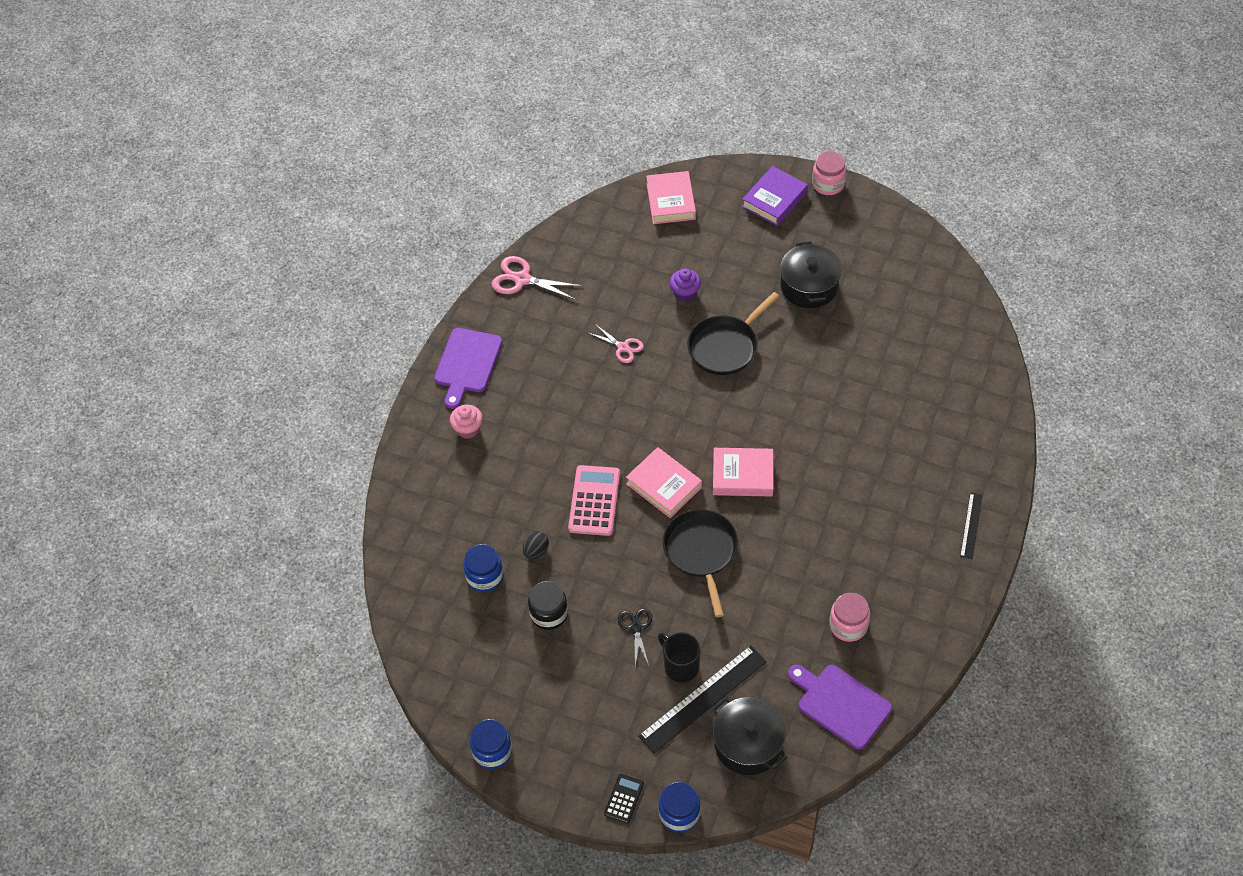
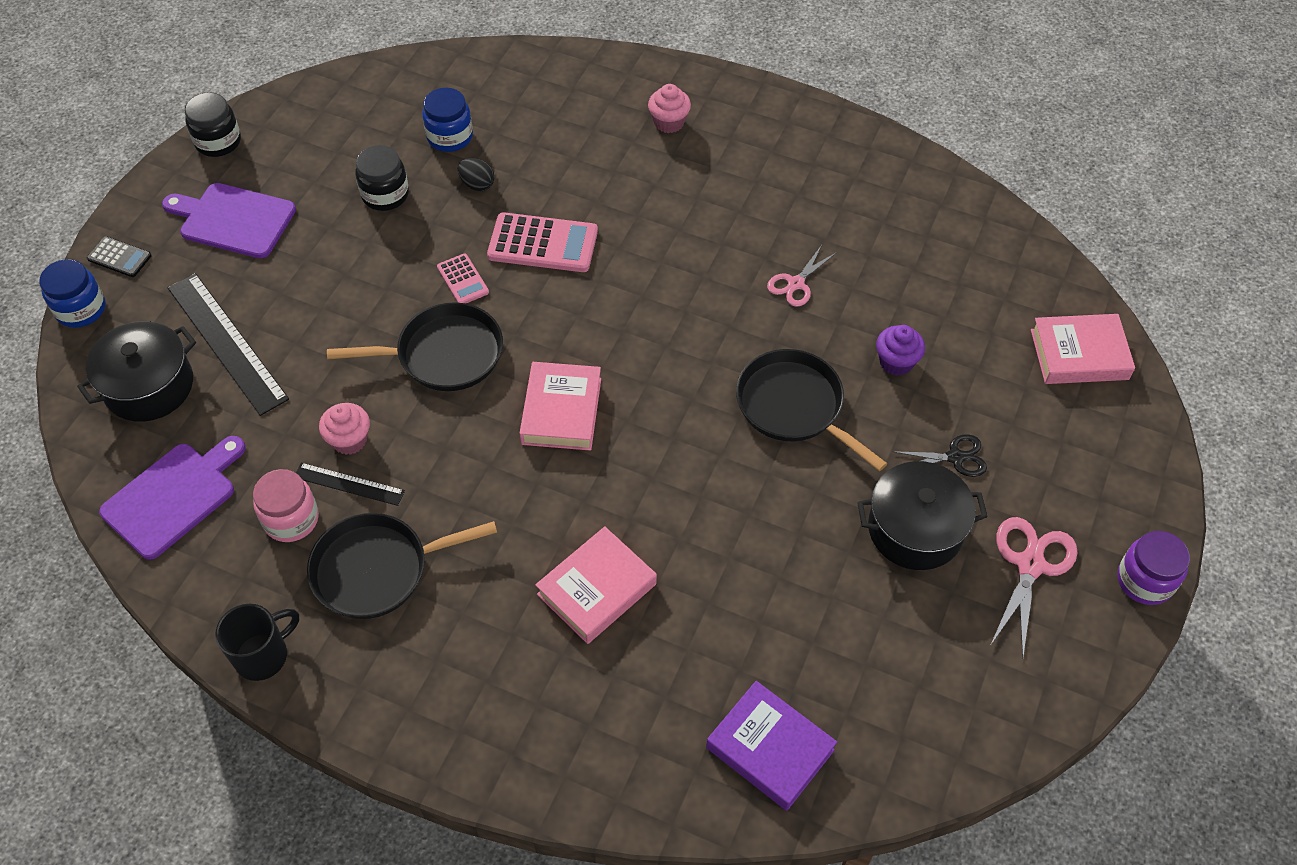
camera: 90 degrees right, 0 degrees up
(467, 364) = (772, 122): purple cutting board -> purple cutting board (233, 220)
(492, 751) = (218, 142): blue jar -> black jar
(522, 279) = (916, 178): pink scissors -> pink scissors (1030, 565)
(632, 549) = (463, 280): none -> pink calculator
(636, 628) = (345, 279): black scissors -> black scissors (955, 457)
(664, 486) = (556, 319): pink book -> pink book (597, 589)
(680, 666) = (279, 322): black mug -> black mug (263, 655)
(774, 200) = (1098, 496): purple book -> purple book (770, 749)
(780, 600) = (349, 440): none -> pink cupcake
(828, 184) = (1144, 580): pink jar -> purple jar
(878, 567) = (377, 569): none -> black pan
(971, 525) = (427, 713): black ruler -> black ruler (349, 484)

